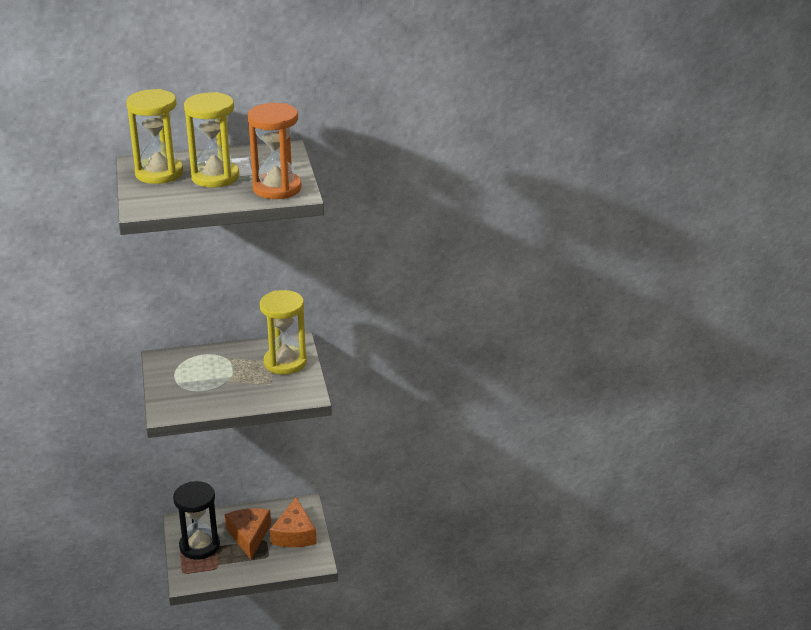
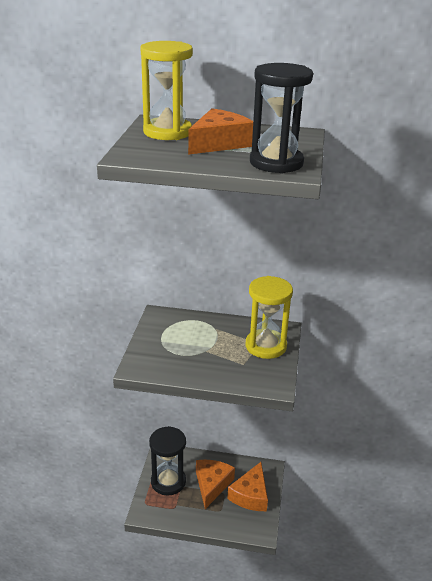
camera: 20 degrees right, 0 degrees up
(215, 177) = (219, 143): yellow hourglass -> orange cheese
(277, 188) = (276, 163): orange hourglass -> black hourglass

